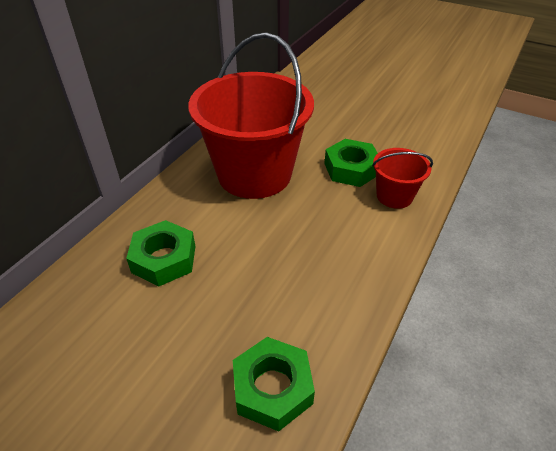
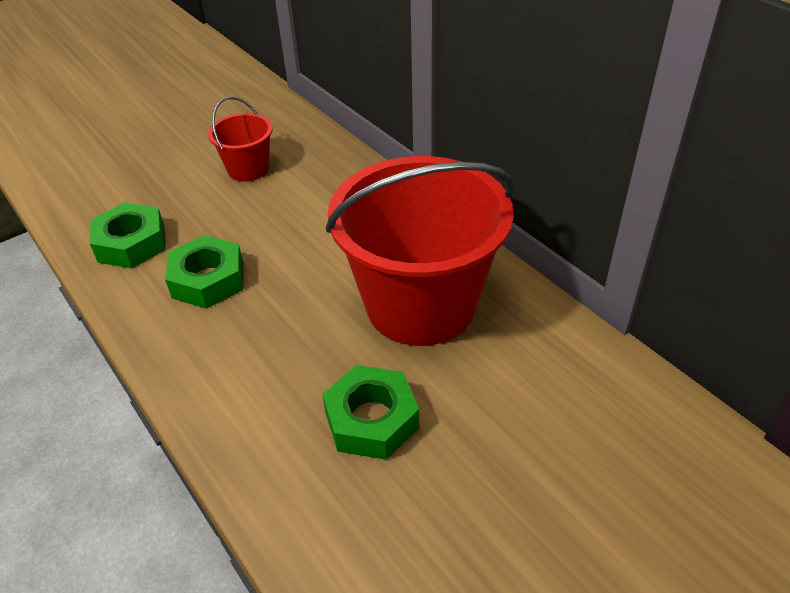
camera: 115 degrees right, 0 degrees up
(164, 259) = (321, 206): green nut -> green nut (208, 280)
(394, 196) = (279, 447): red bucket -> red bucket (248, 169)

